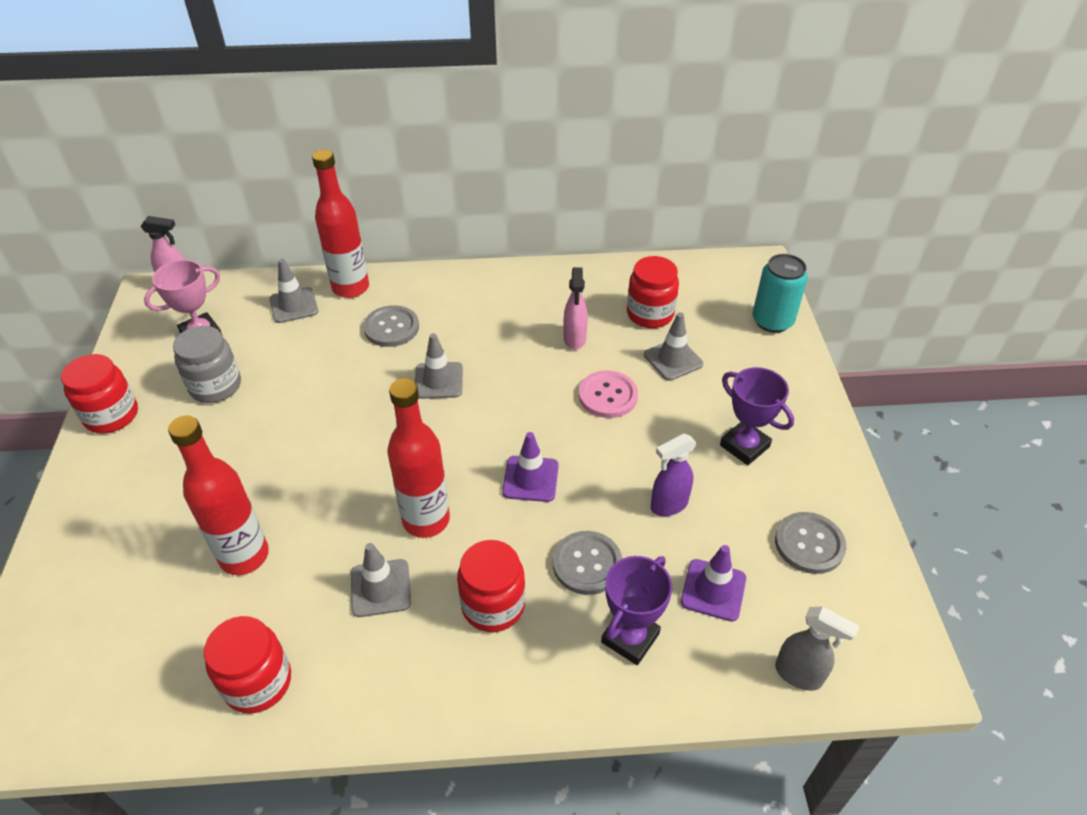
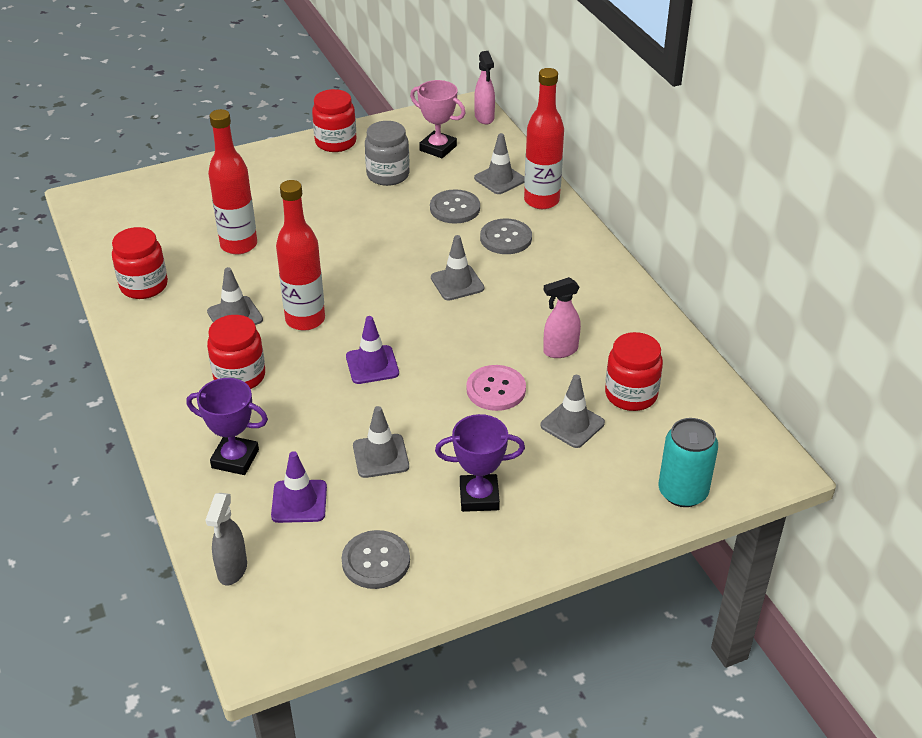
camera: 70 degrees right, 5 degrees down
(587, 564) = (297, 419): grey button -> grey button (455, 208)
(668, 505) = (380, 456): purple spray bottle -> grey traffic cone
(744, 446) = (479, 497): purple trophy -> purple trophy turned 60 degrees clockwise

